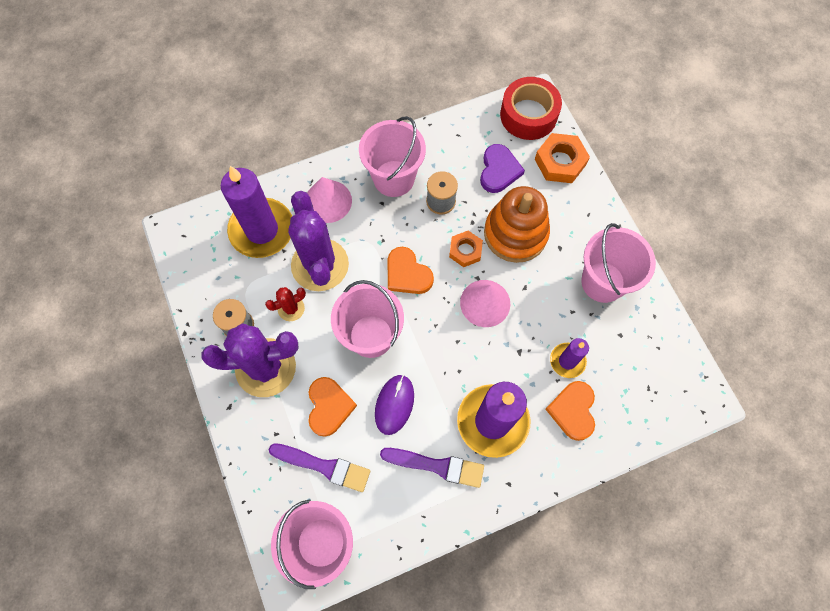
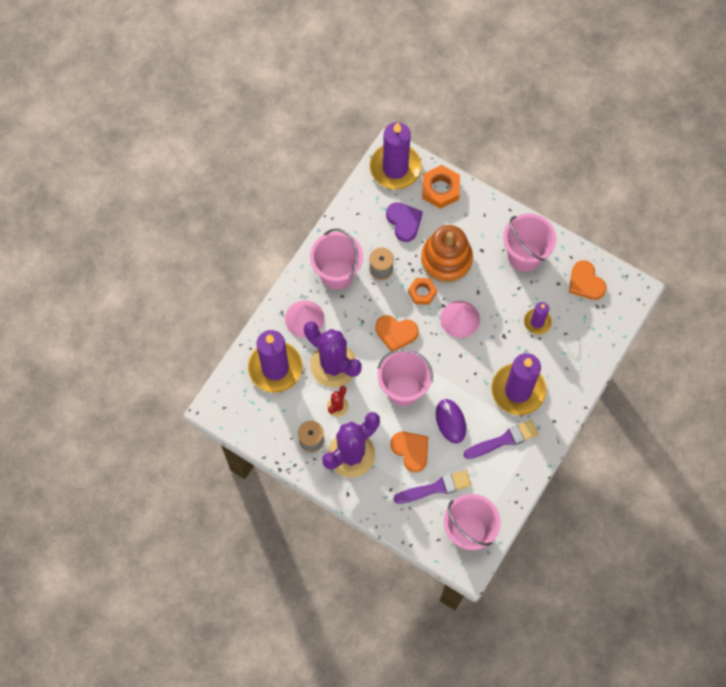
camera: 35 degrees left, 0 degrees up
(528, 115) = (395, 168): red tape -> purple candle
(573, 411) = (561, 351): orange heart -> orange heart (585, 282)

